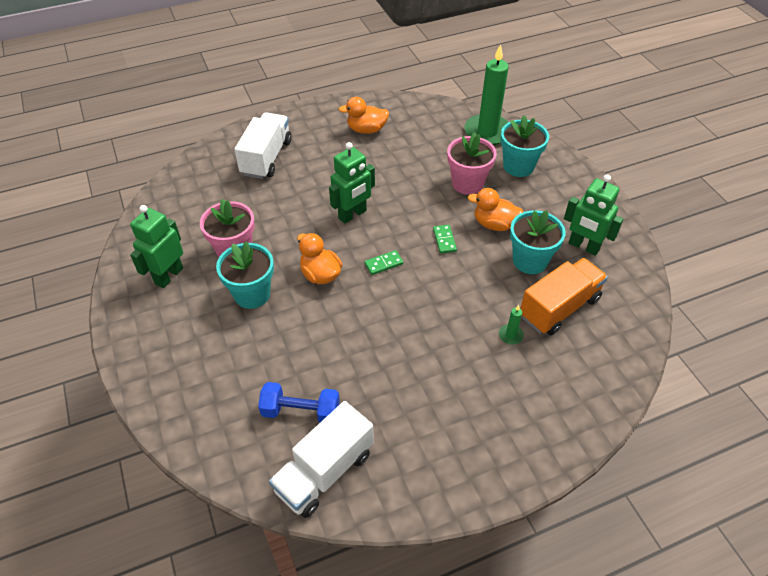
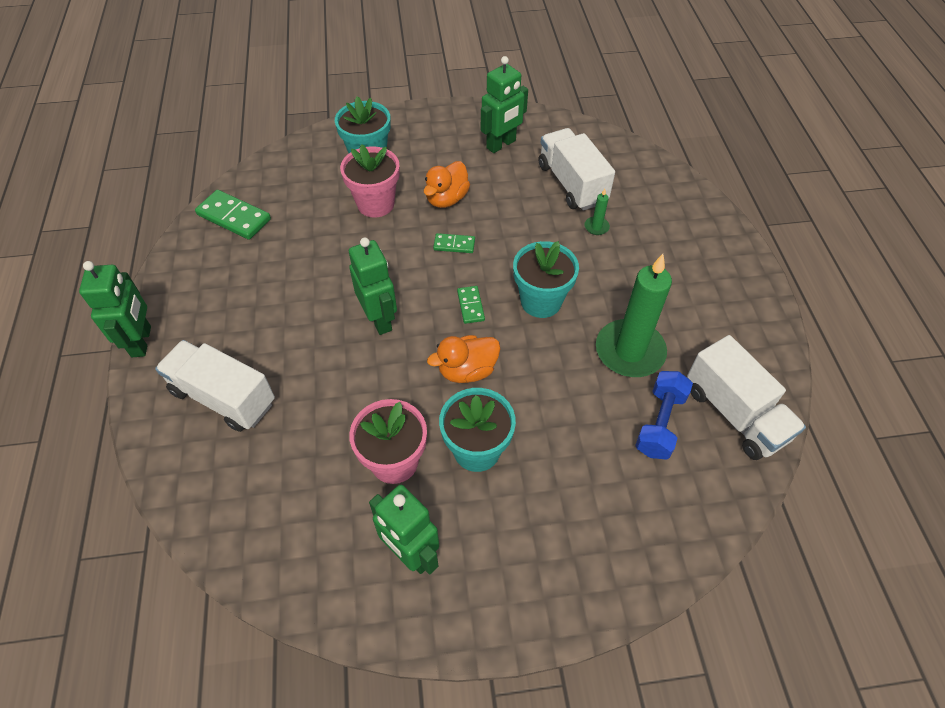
camera: 75 degrees left, 5 degrees up
(299, 111) = (142, 341): none -> green robot
(366, 130) = (229, 274): orange duck -> none
(419, 116) = (234, 217): none -> green domino
(487, 132) = (299, 165): green candle -> green candle (629, 351)
(530, 261) = (507, 187): turquoise flower pot -> turquoise flower pot (541, 301)
(559, 308) = (572, 184): orange truck -> white truck

